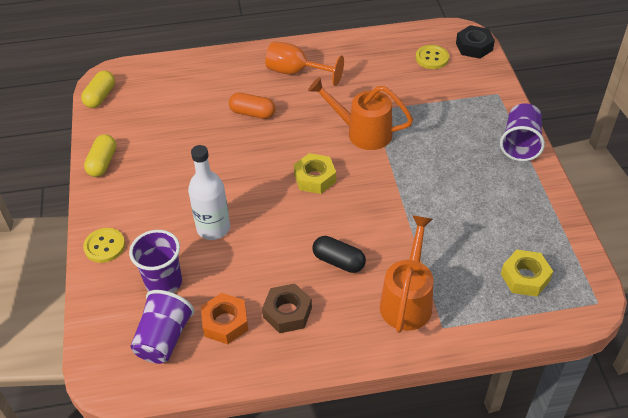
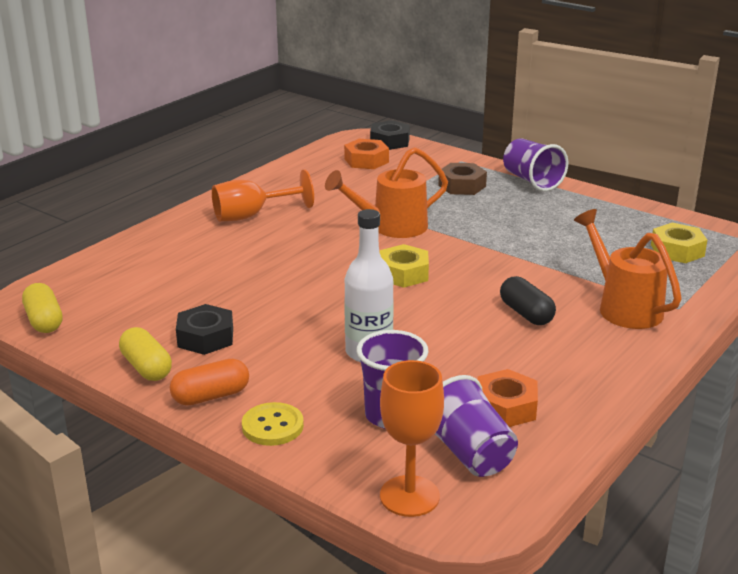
camera: 45 degrees left, 20 degrees down
(101, 342) = (409, 496): none -> orange goblet
(153, 159) = (205, 337): none -> black nut
(252, 113) = (258, 259): orange capsule -> orange capsule (211, 396)
(287, 312) = (546, 368): brown nut -> brown nut (462, 186)
(338, 261) = (526, 314): black capsule -> black capsule turned 75 degrees clockwise
(432, 58) = (366, 160): yellow button -> orange nut

